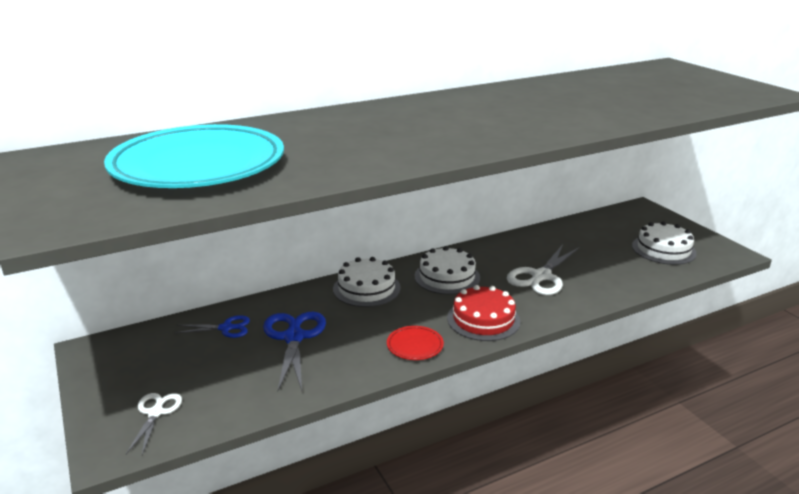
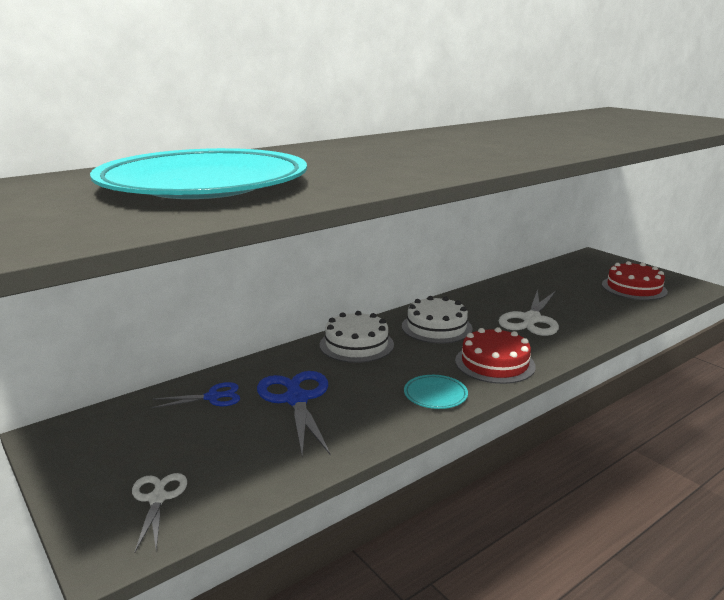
camera: 10 degrees left, 5 degrees down
(415, 346) = (435, 395): red plate -> turquoise plate
(663, 249) = (634, 288): white cake -> red cake

